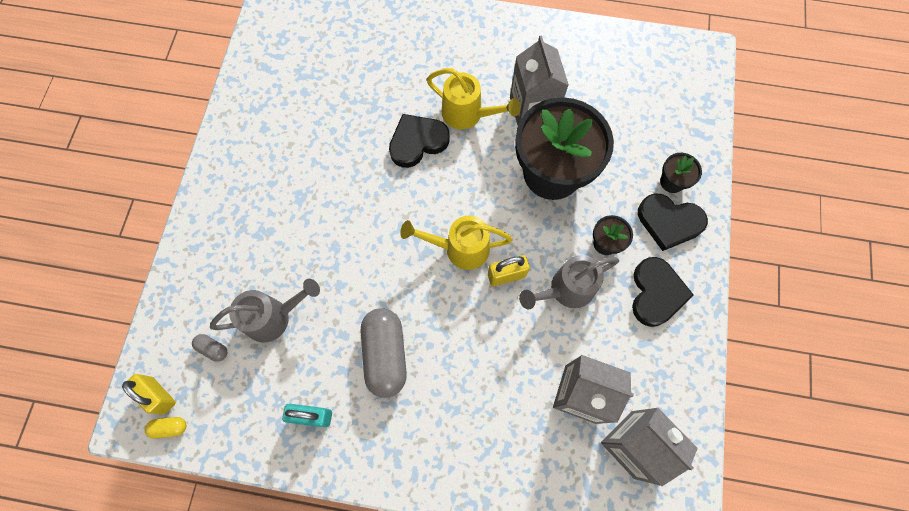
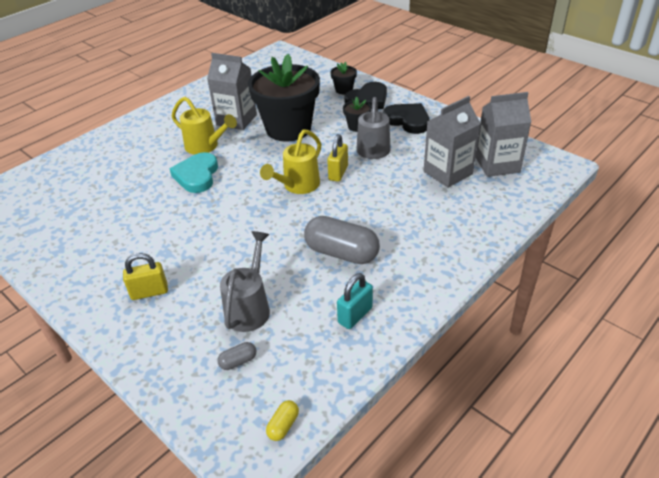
camera: 55 degrees left, 30 degrees down
(159, 395) = (244, 423): yellow padlock -> yellow padlock (149, 292)
(417, 142) = (197, 175): black heart -> turquoise heart
(467, 114) = (205, 146): yellow watering can -> yellow watering can turned 60 degrees clockwise

